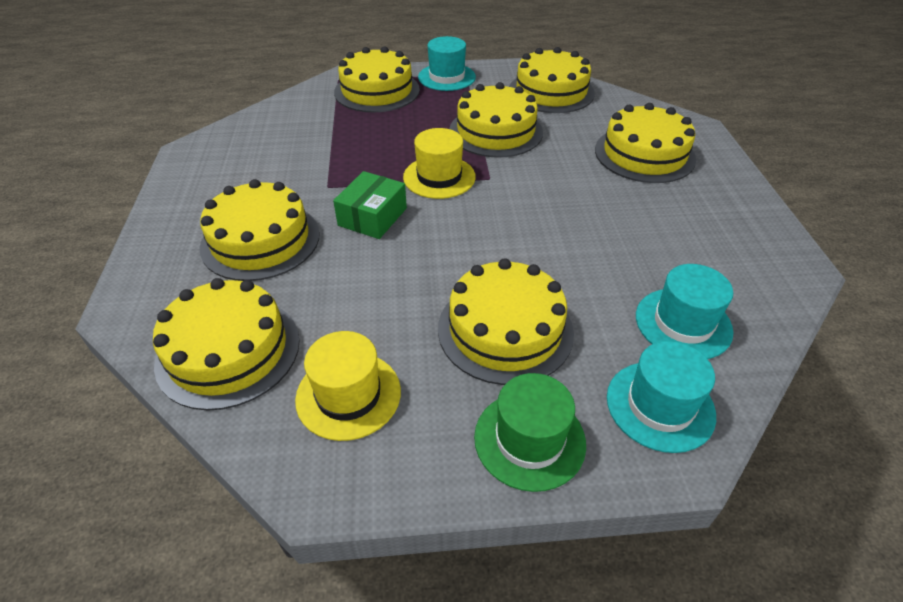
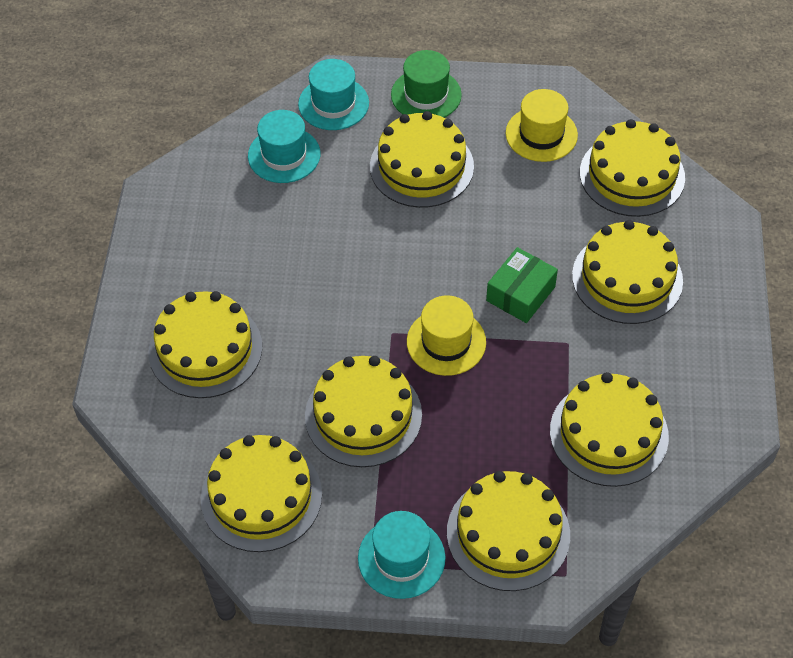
camera: 170 degrees left, 10 degrees up
(299, 138) = (609, 433): none -> yellow cake

